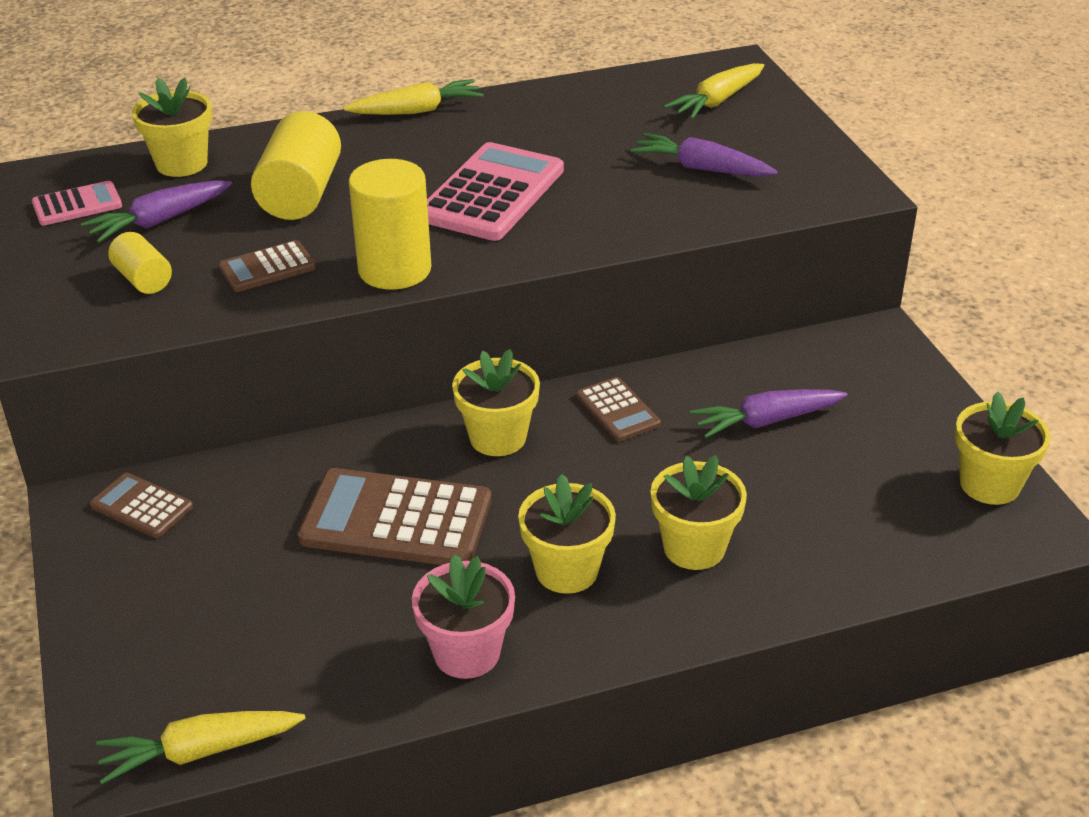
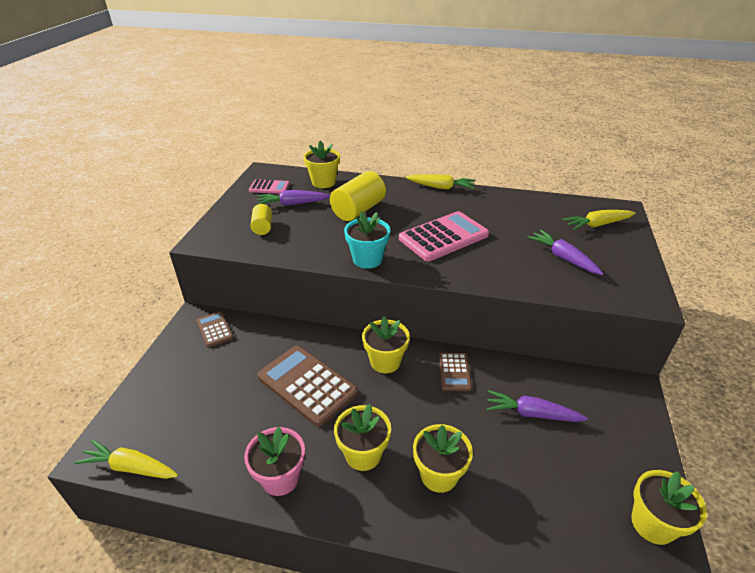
camera: 30 degrees right, 0 degrees up
(267, 267) = (315, 239): brown calculator -> none
(394, 270) = (367, 259): yellow cylinder -> turquoise flower pot

